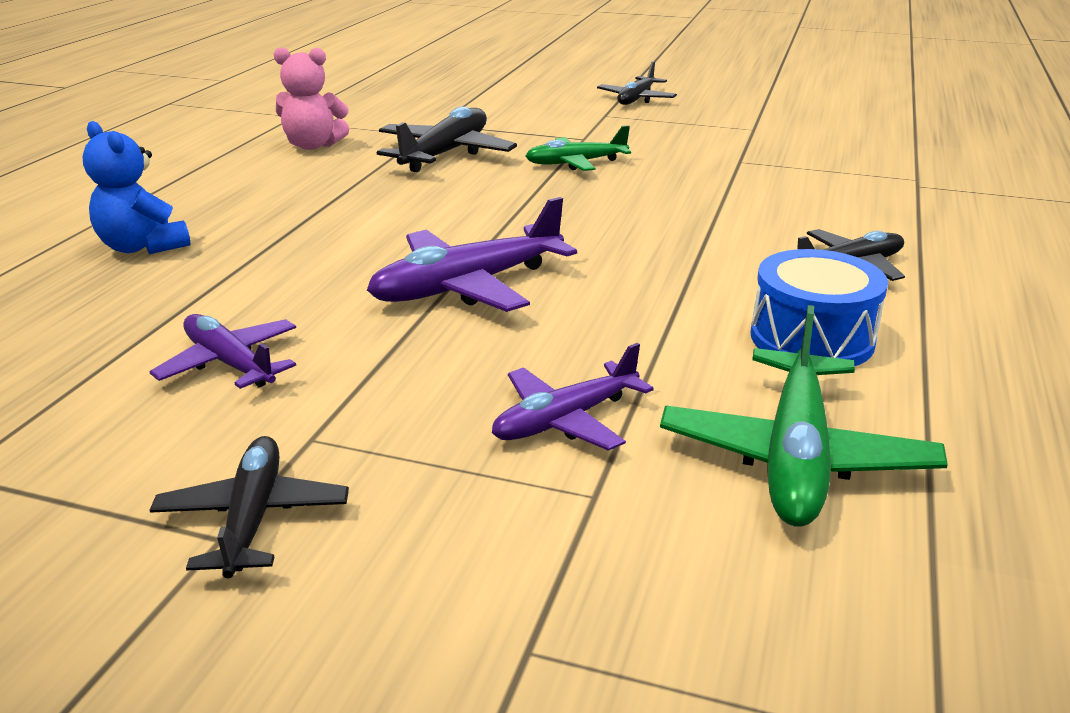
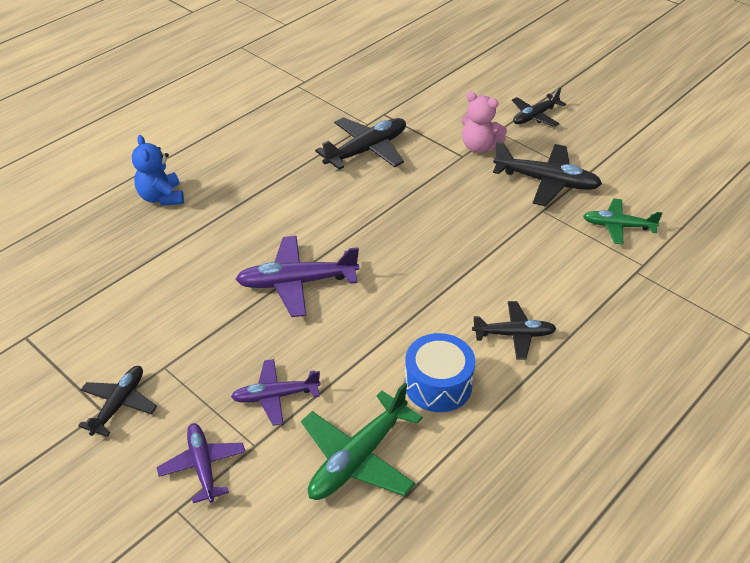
camera: 25 degrees right, 15 degrees up
(230, 363) = (157, 304): purple plane -> purple plane (203, 466)
(313, 145) = (296, 120): pink teddy bear -> pink teddy bear (479, 147)
(575, 163) = (437, 183): green plane -> green plane (618, 226)
(714, 140) = (546, 182): none -> black plane

